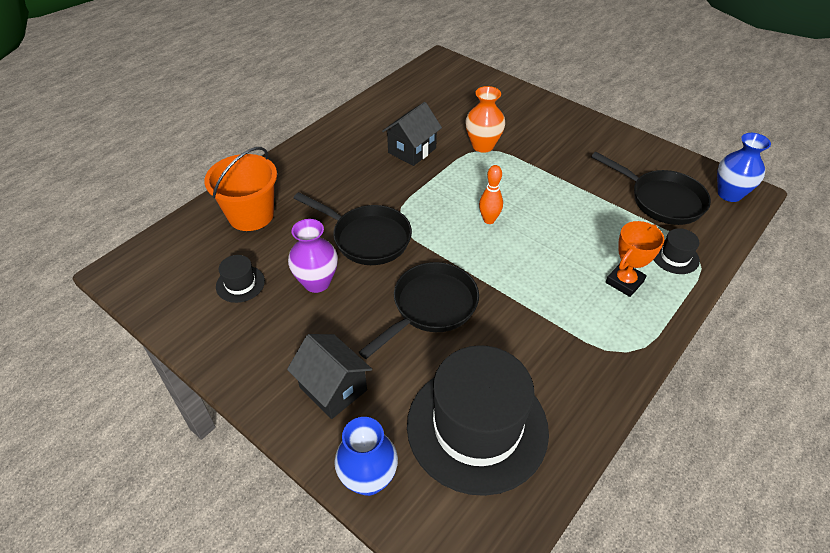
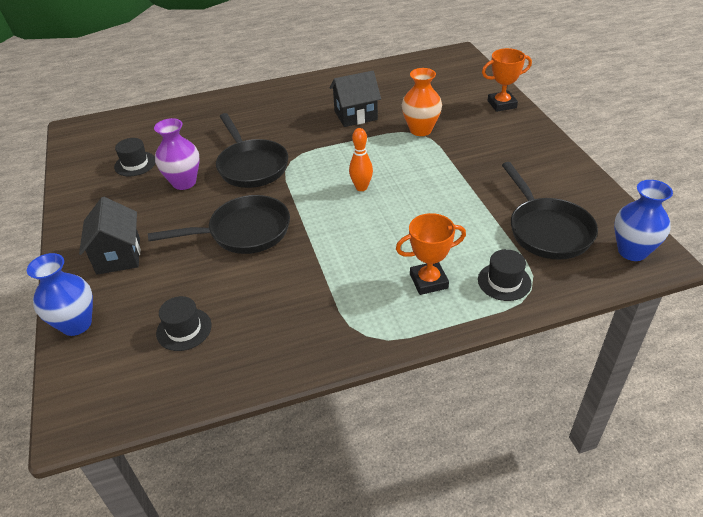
camera: 35 degrees right, 5 degrees down
(251, 215) = (189, 122): orange bucket -> none
(477, 427) = (184, 329): black hat -> black hat, size x0.41
(524, 99) = (502, 104): none -> orange trophy

